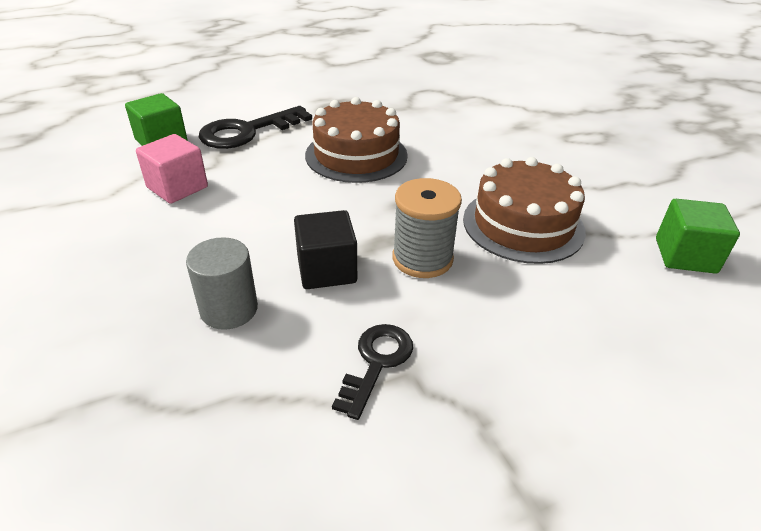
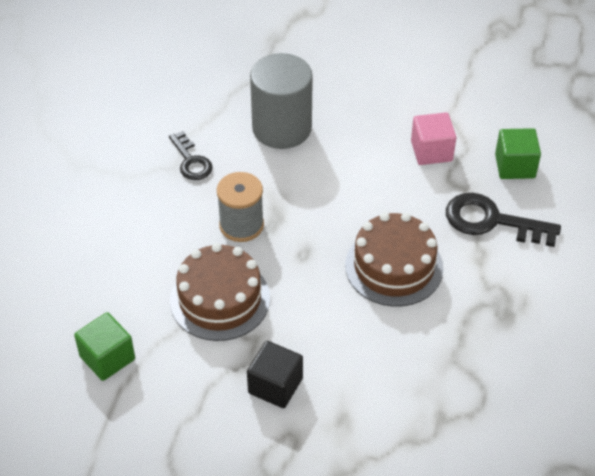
camera: 130 degrees right, 10 degrees up
(229, 309) = (282, 128): grey cylinder -> grey cylinder, size x1.72
(247, 131) = (492, 221): black key -> black key turned 75 degrees counterclockwise
(327, 270) = (274, 179): black cube -> black cube (275, 386)

